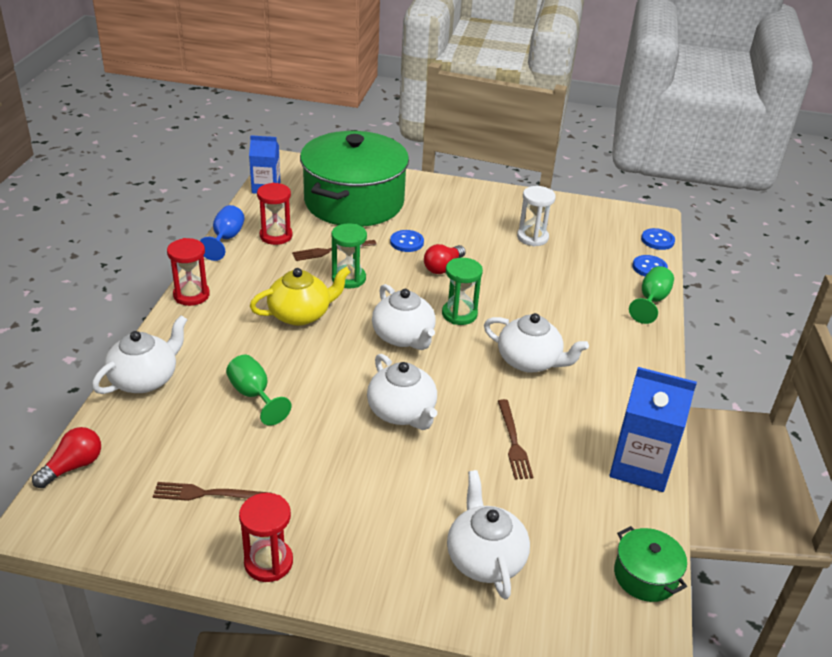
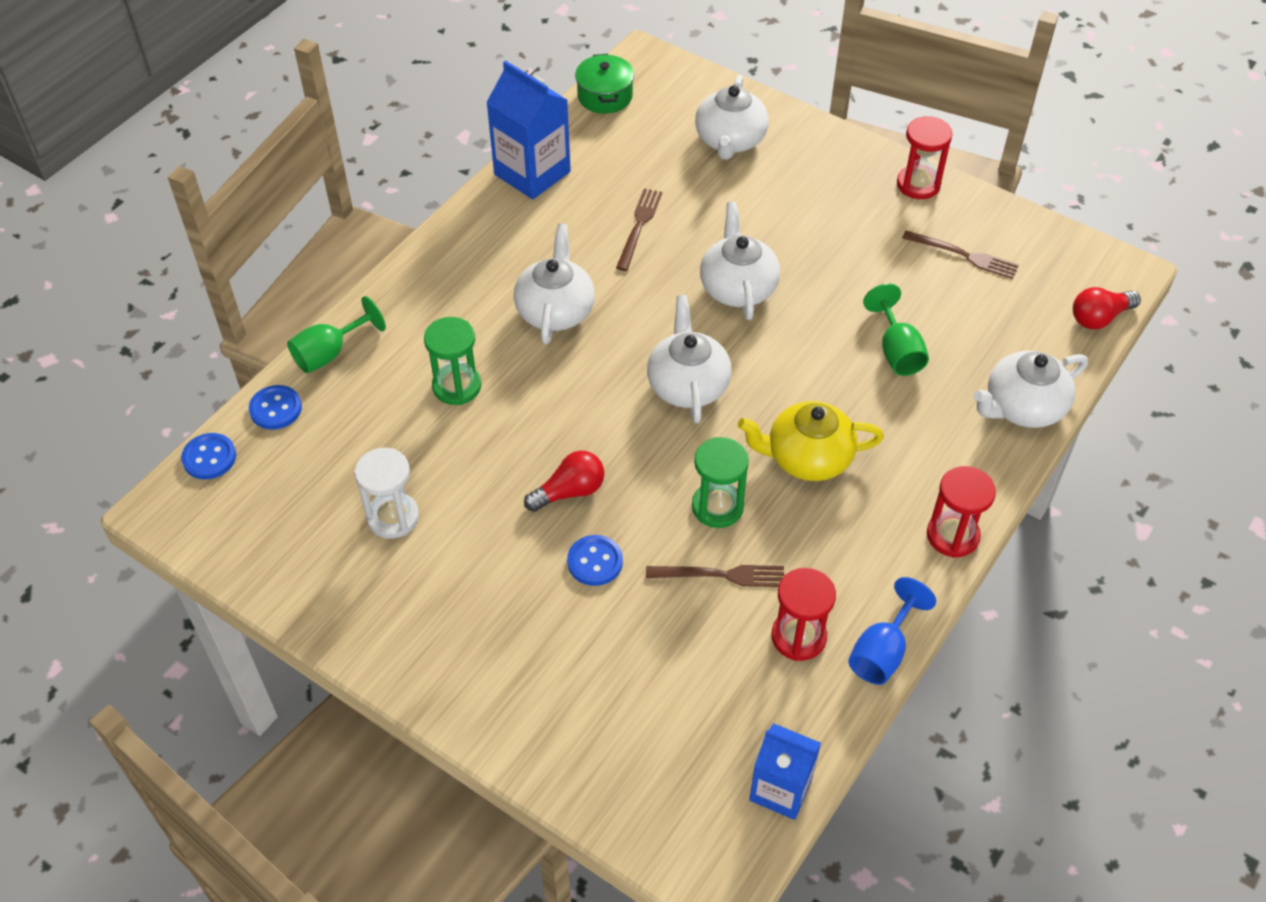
camera: 155 degrees left, 15 degrees up
(354, 202) = (634, 695): green pot -> none
(459, 314) = (597, 401): green hourglass -> green hourglass (457, 386)
(530, 361) = (555, 310): white teapot -> white teapot turned 45 degrees clockwise

